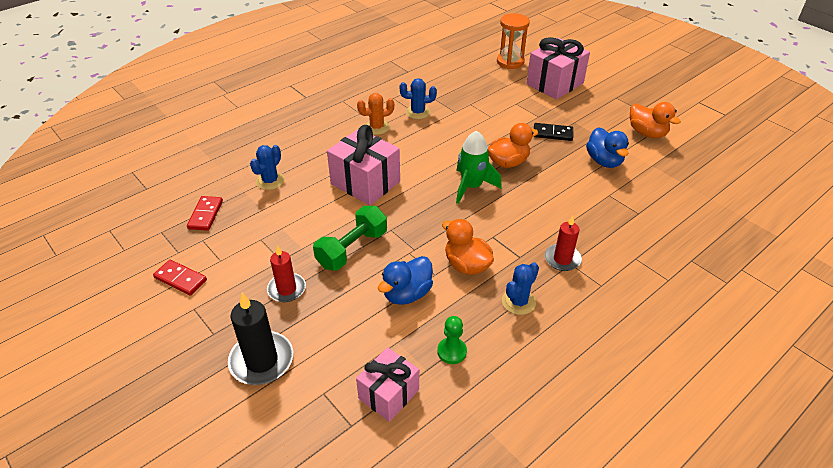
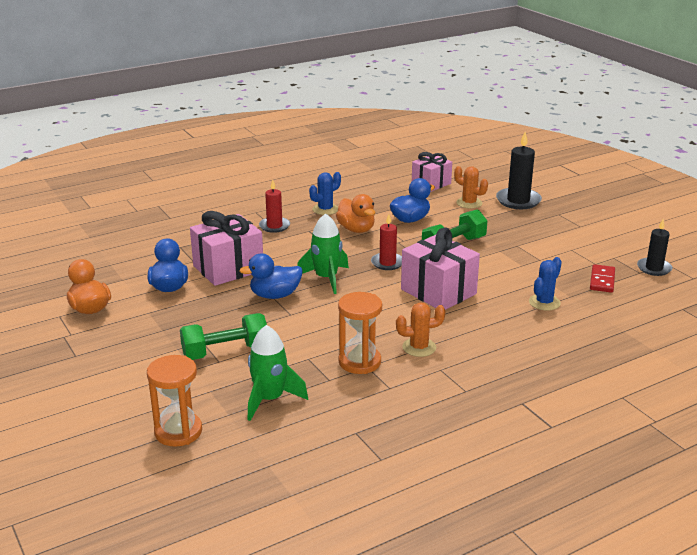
camera: 170 degrees left, 15 degrees down
(142, 239) = (654, 268): none -> black candle
(180, 279) = (600, 241): red domino -> none
(286, 289) = (508, 229): red candle -> red candle (387, 263)
(332, 344) = (469, 203): none -> orange cactus
(418, 112) = (359, 362): blue cactus -> orange hourglass
(452, 351) = (385, 194): green pawn -> none
(467, 83) = (270, 399): none -> green rocket
(508, 162) = (275, 295): orange duck -> blue duck
(516, 110) = (225, 352): none -> green dumbbell
(552, 133) = (201, 319): black domino -> none
(555, 83) = (140, 384): pink gift -> pink gift (228, 268)

